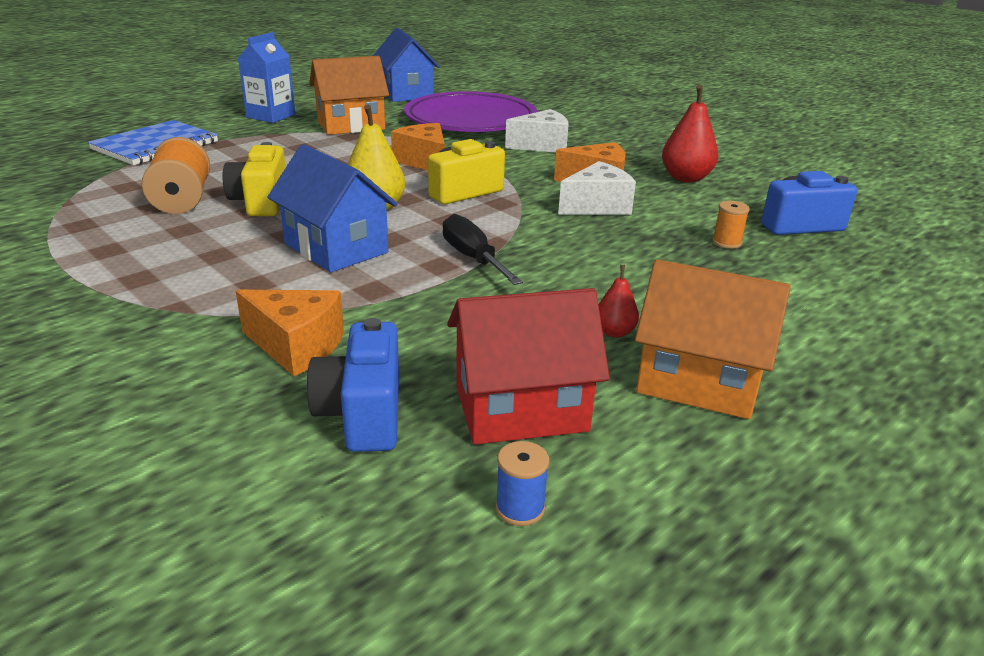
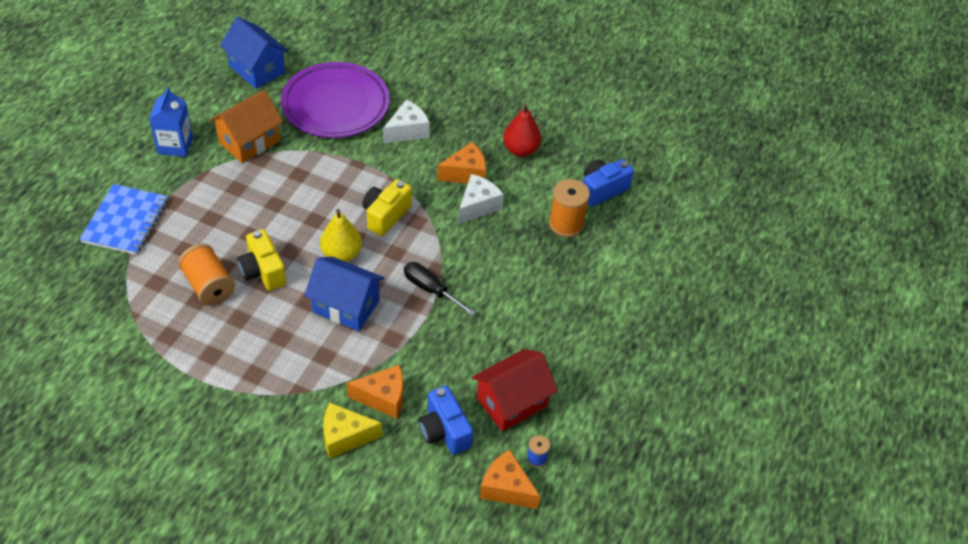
camera: 25 degrees left, 20 degrees up
(186, 375) = (345, 437): none -> yellow cheese
(424, 161) = (337, 182): orange cheese -> orange cheese (506, 488)
(614, 332) = (533, 331): red pear -> none
(698, 381) = (583, 355): orange house -> none
(726, 242) = (566, 224): orange spool -> orange spool, size x1.98

